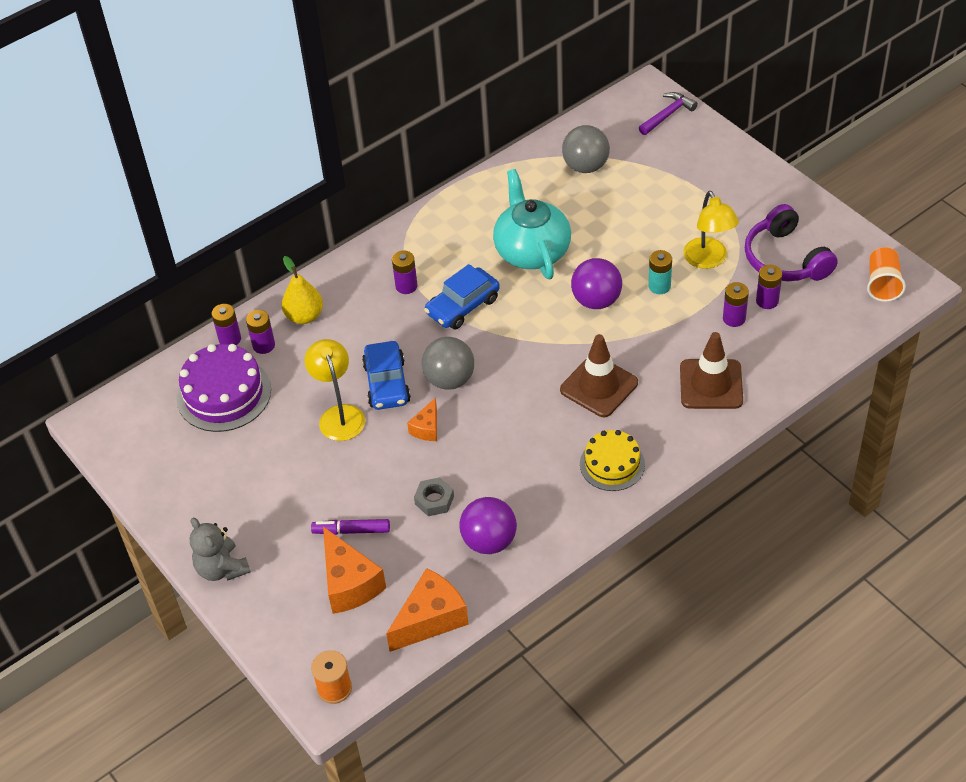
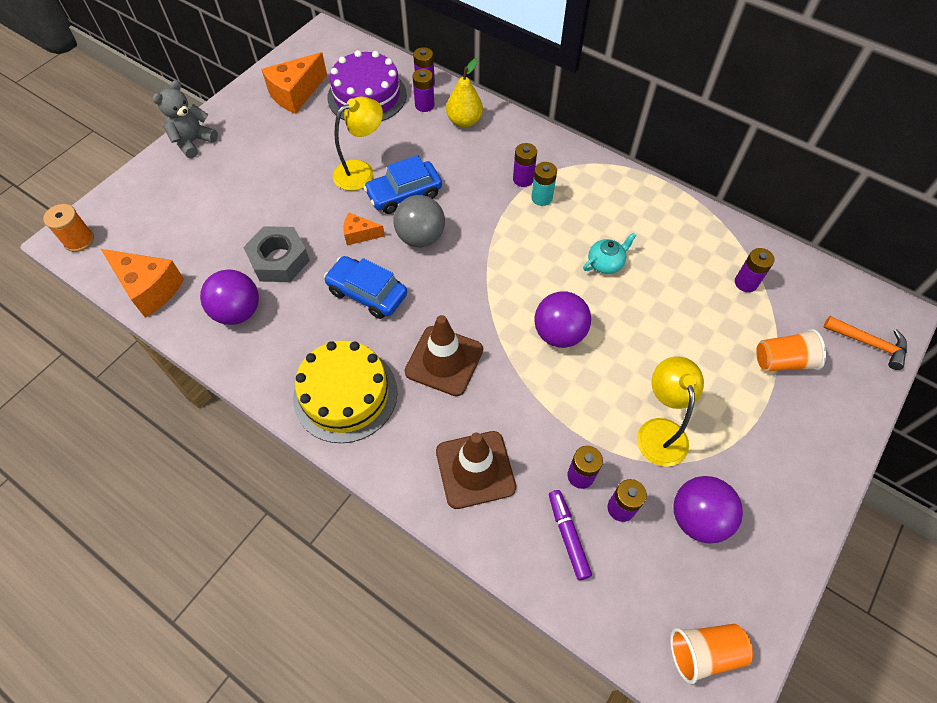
camera: 70 degrees right, 10 degrees up
(349, 583) = (184, 223): orange cheese -> orange cheese (295, 94)
(352, 531) = (238, 211): purple marker -> purple marker (568, 536)
(434, 500) = (279, 260): grey nut -> grey nut, size x1.66
(463, 306) = (513, 226): blue car -> blue car (367, 293)
(531, 250) = (606, 263): turquoise teapot -> turquoise teapot, size x0.46
(585, 166) = (746, 283): grey ball -> purple battery
(612, 464) = (345, 394): yellow cake -> yellow cake, size x1.53
(659, 286) = (601, 388): turquoise battery -> turquoise battery (542, 198)
(667, 115) = (869, 343): purple hammer -> orange hammer
(668, 169) = (782, 361): none -> orange cup
(708, 260) = (660, 431): yellow lamp -> yellow lamp turned 120 degrees clockwise
(785, 259) = (697, 518): purple headphones -> purple ball

